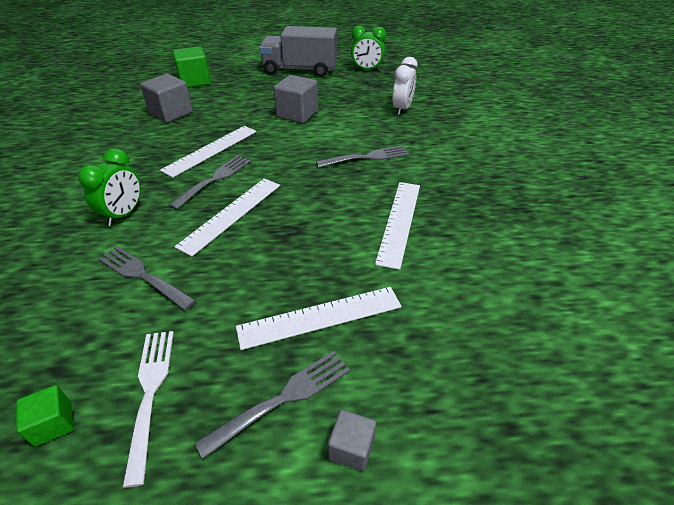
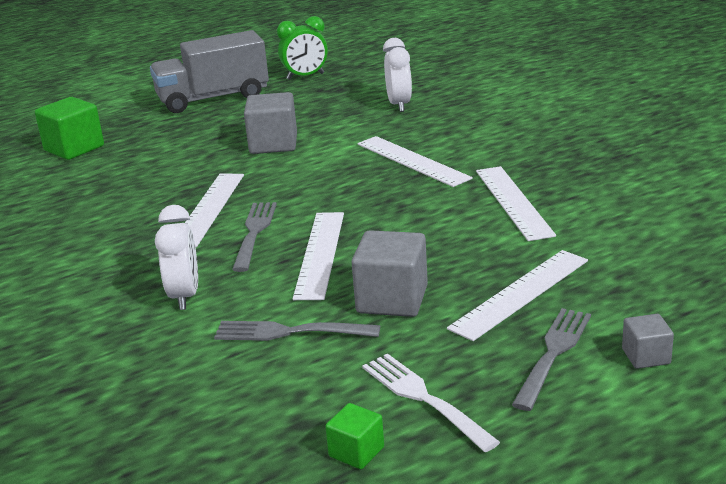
camera: 25 degrees left, 15 degrees down
(124, 214) = (185, 296): green clock -> white clock
(171, 113) = (93, 190): grey cube -> grey cube (392, 299)
(366, 157) = (412, 161): grey fork -> white ruler

